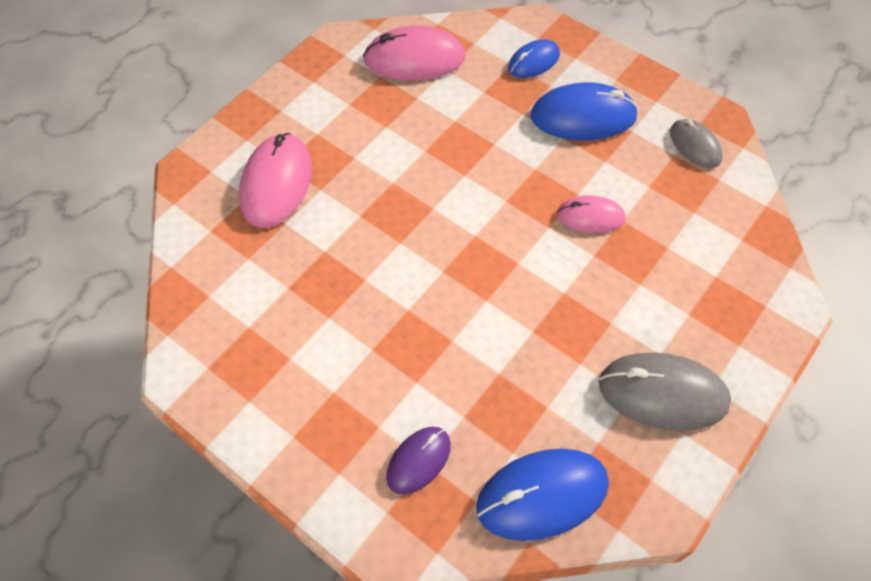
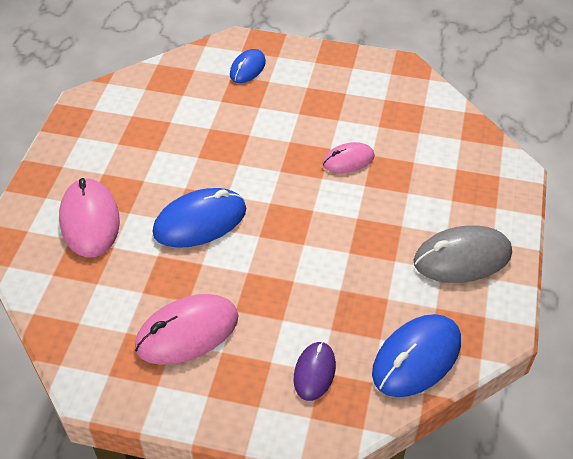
camera: 25 degrees left, 10 degrees down
(414, 59) = (153, 95): pink mouse -> pink mouse (187, 332)
(583, 116) = (305, 94): blue mouse -> blue mouse (200, 221)
(695, 145) = (395, 88): grey mouse -> none

